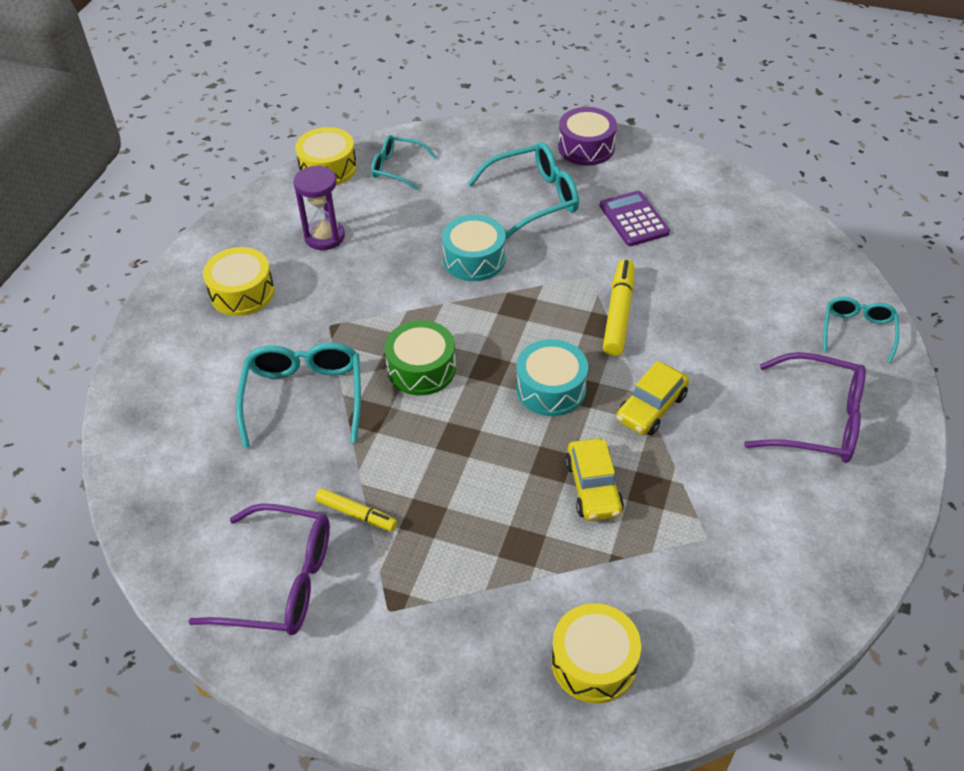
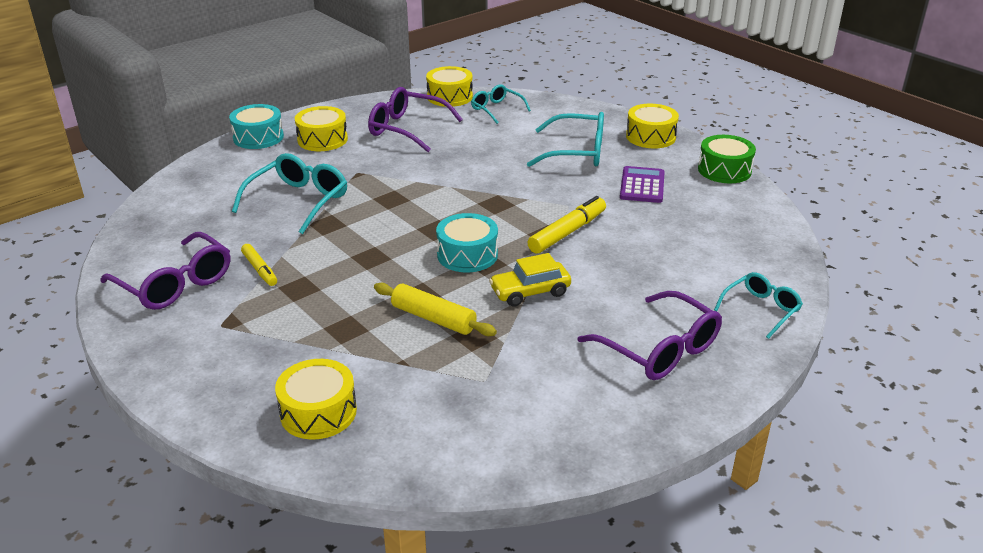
camera: 30 degrees right, 15 degrees down
(324, 237) = (406, 129): purple hourglass -> purple glasses
(421, 369) = (390, 213): green drum -> green drum (724, 170)
(474, 259) = (494, 170): turquoise drum -> turquoise drum (258, 137)
(586, 147) = (650, 137): purple drum -> yellow drum
(593, 487) = (433, 318): yellow car -> yellow rolling pin

